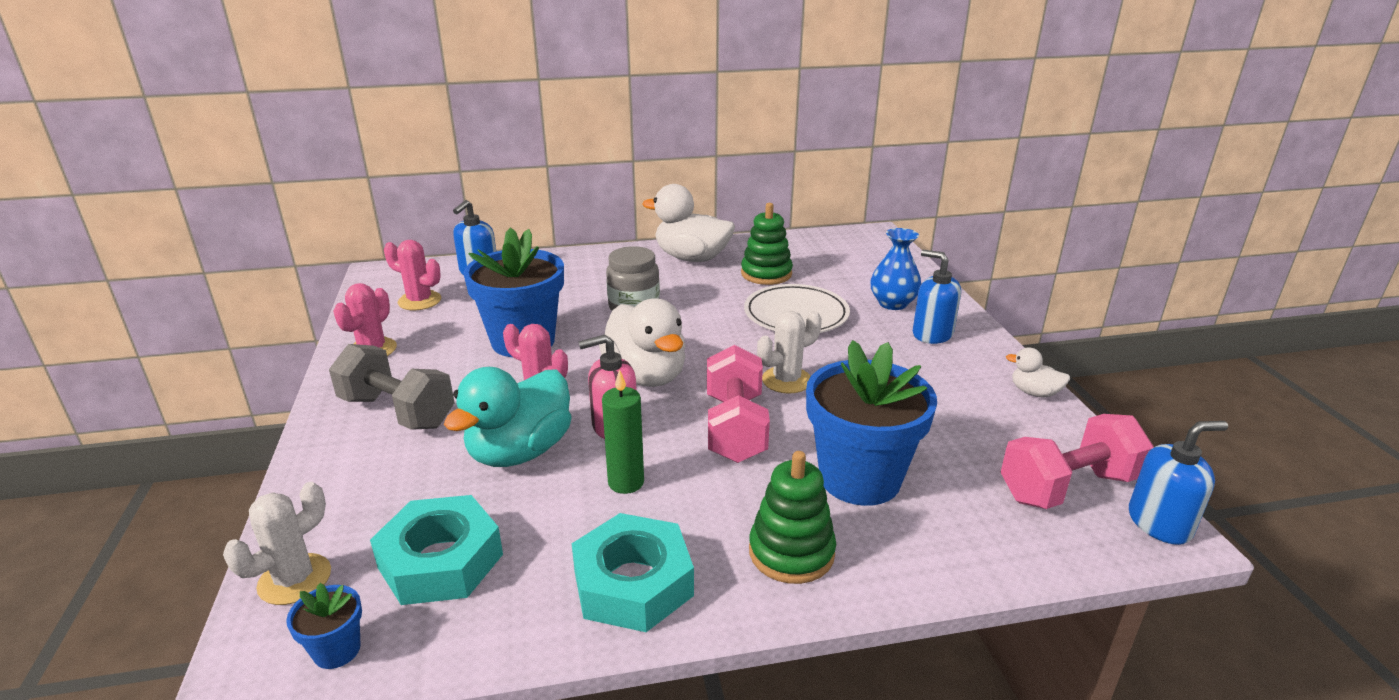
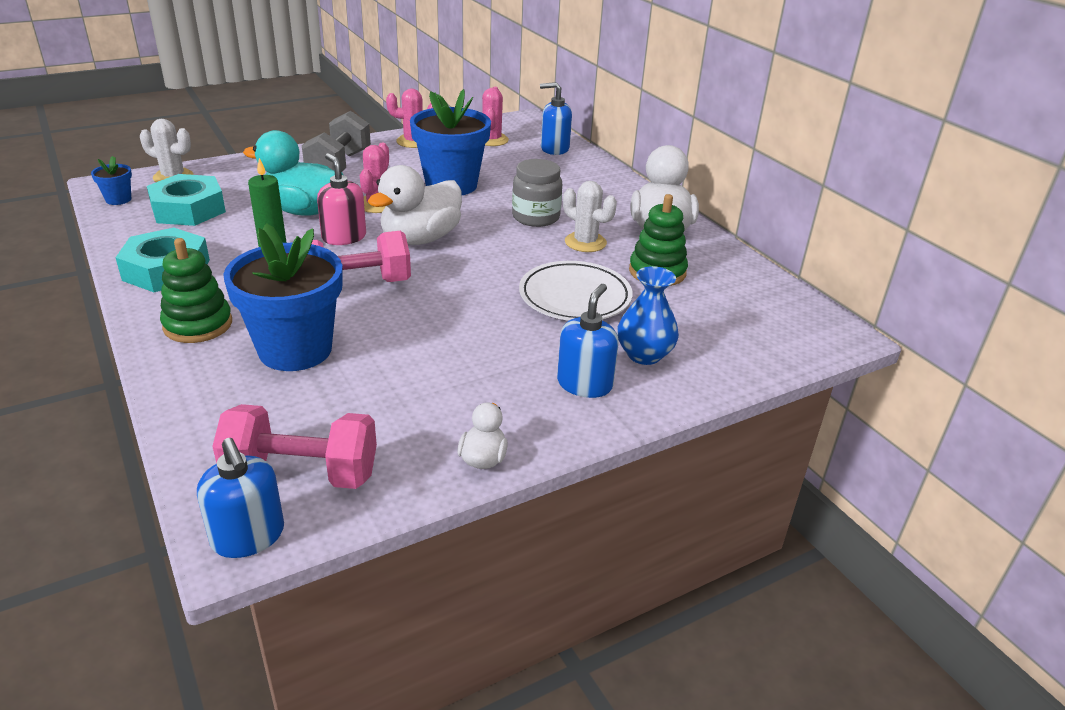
camera: 70 degrees right, 5 degrees up
(786, 380) = (442, 302): white cactus -> white cactus (585, 242)
(1068, 487) = (301, 473): pink dumbbell -> pink dumbbell turned 45 degrees counterclockwise

